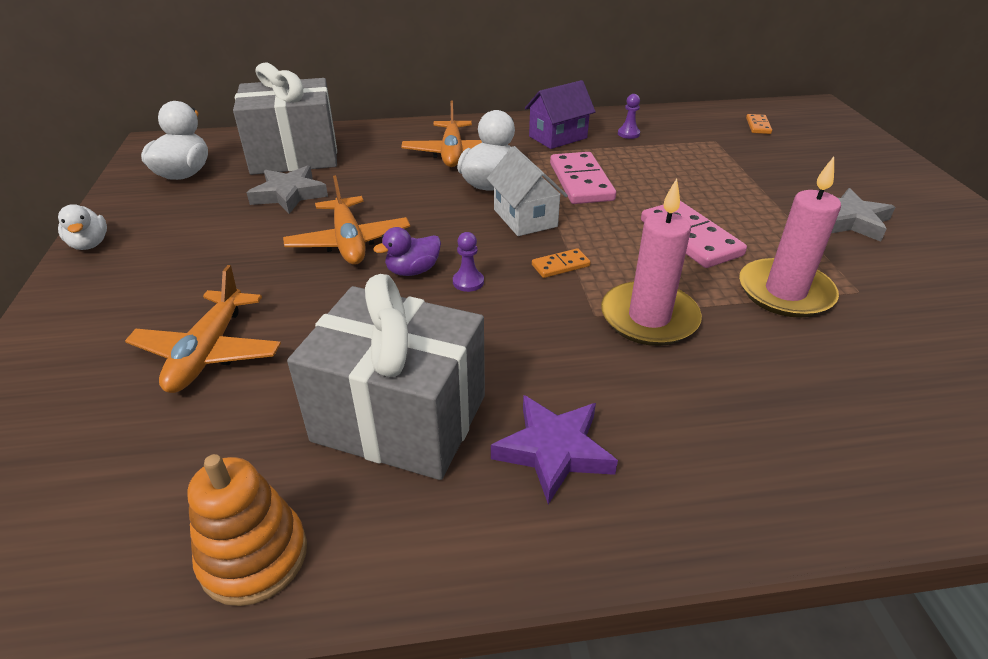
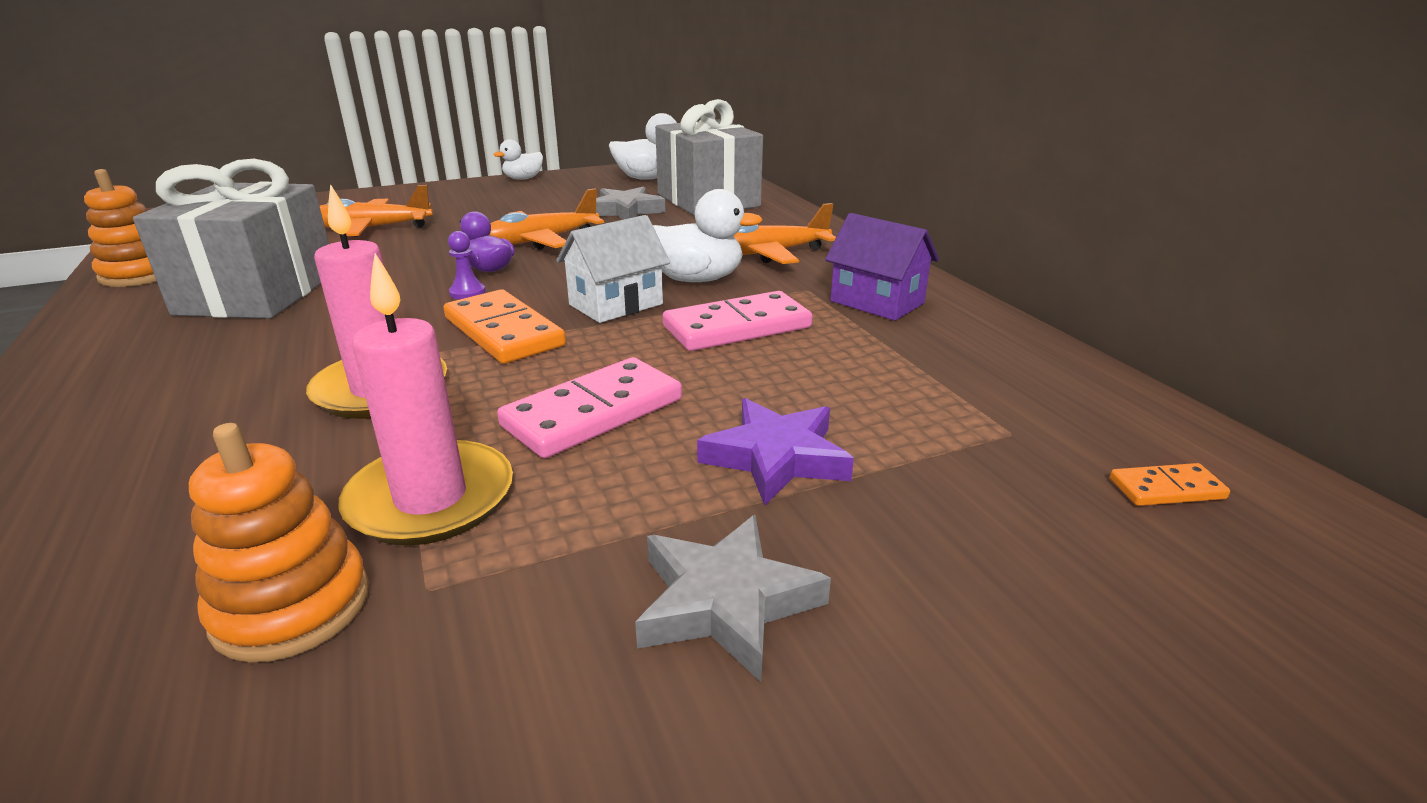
camera: 75 degrees right, 10 degrees down
(553, 451) = (174, 354): purple star -> purple star (776, 457)
(560, 265) = (504, 332): orange domino -> orange domino, size x2.01
(628, 134) = (948, 350): purple pawn -> none
(883, 330) = (292, 606): none -> orange stacking toy

